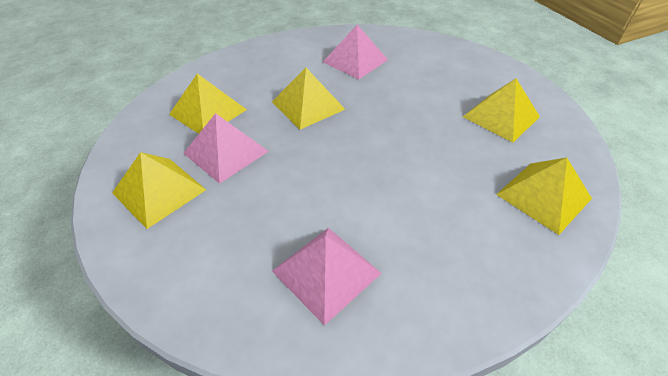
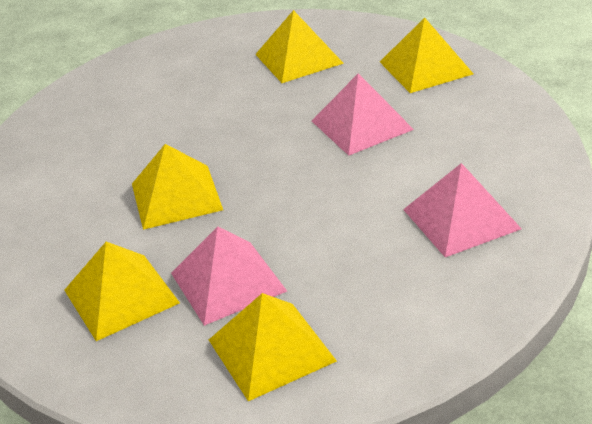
camera: 65 degrees left, 10 degrees down
(355, 61) = (103, 139): pink pyramid -> pink pyramid (362, 125)

